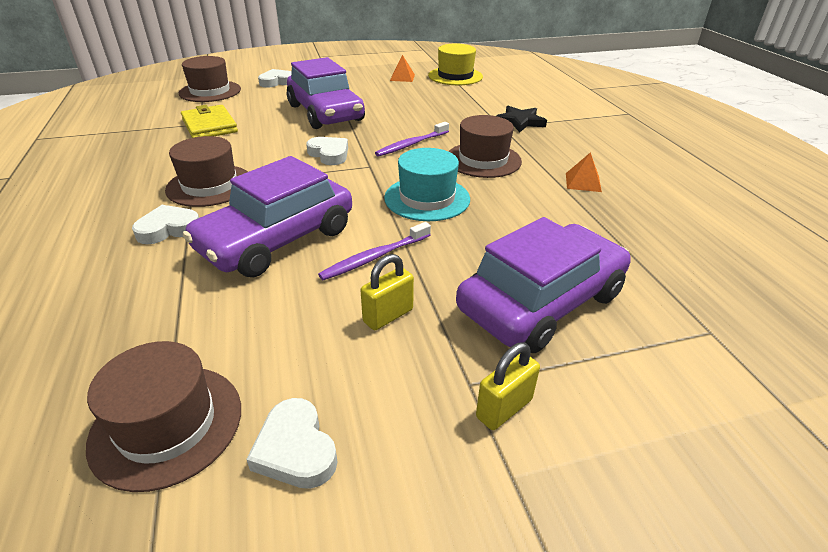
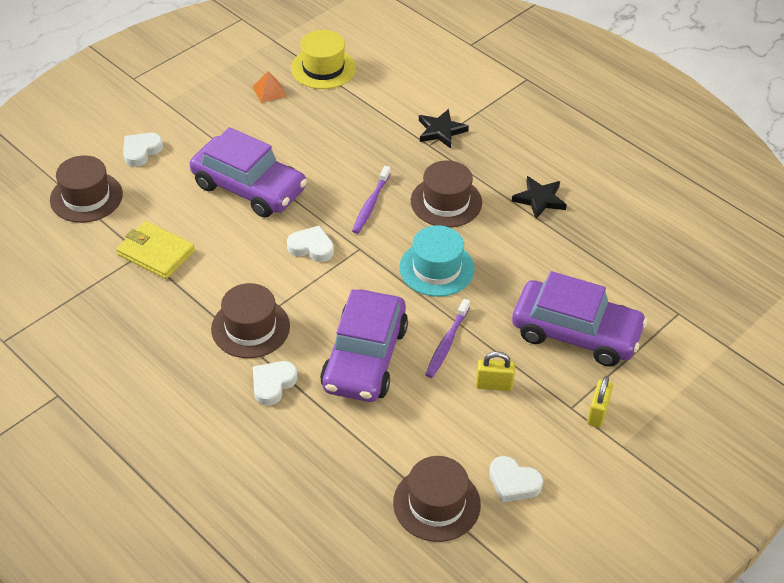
camera: 30 degrees left, 10 degrees up
(388, 316) = (494, 385): yellow padlock -> yellow padlock turned 75 degrees clockwise
(541, 302) = (576, 333): purple car -> purple car turned 90 degrees clockwise
(583, 182) = (539, 199): orange pyramid -> black star

